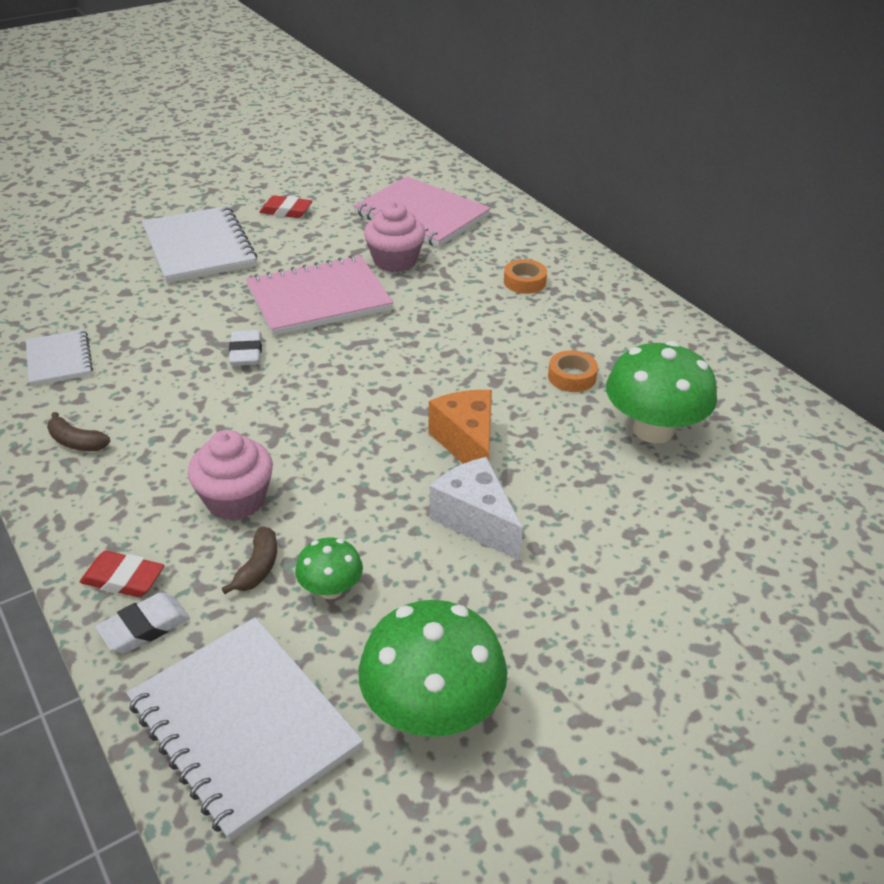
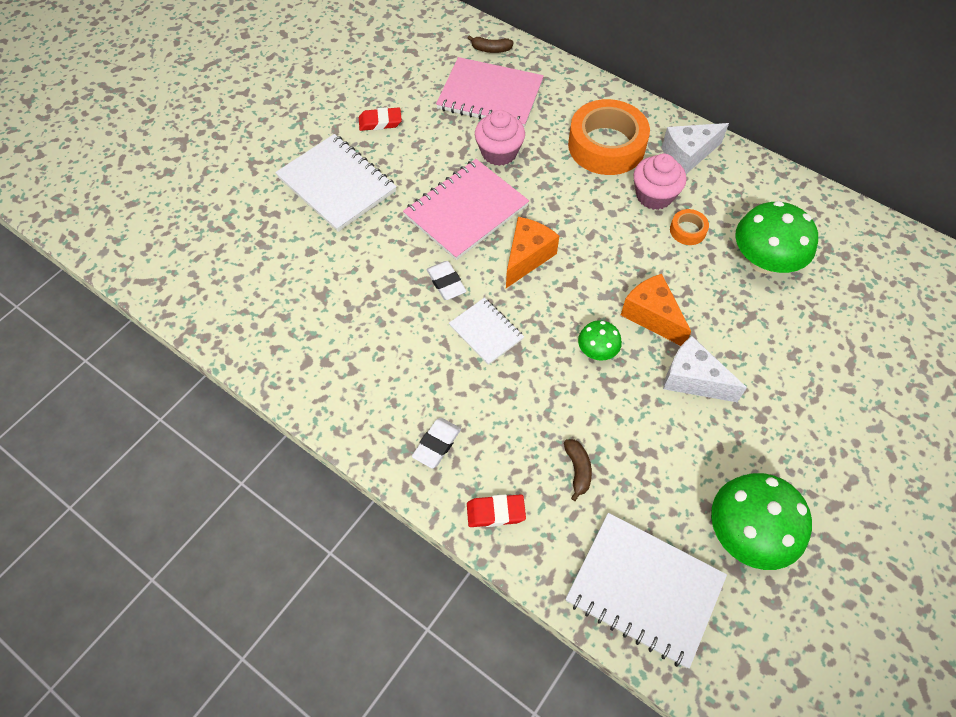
camera: 20 degrees left, 20 degrees up
(59, 360) = (308, 337): white notebook -> white notebook (486, 332)
(77, 442) = (379, 410): brown banana -> brown banana (491, 49)
(144, 627) = (535, 544): white eraser -> white eraser (437, 444)
(235, 500) = (527, 420): pink cupcake -> pink cupcake (654, 195)
(330, 589) = (634, 469): green mushroom -> green mushroom (597, 351)
(356, 354) = (527, 257): none -> orange cheese
(524, 282) = (606, 146): orange tape -> orange tape, size x2.29
(619, 311) = (687, 155): none -> white cheese

